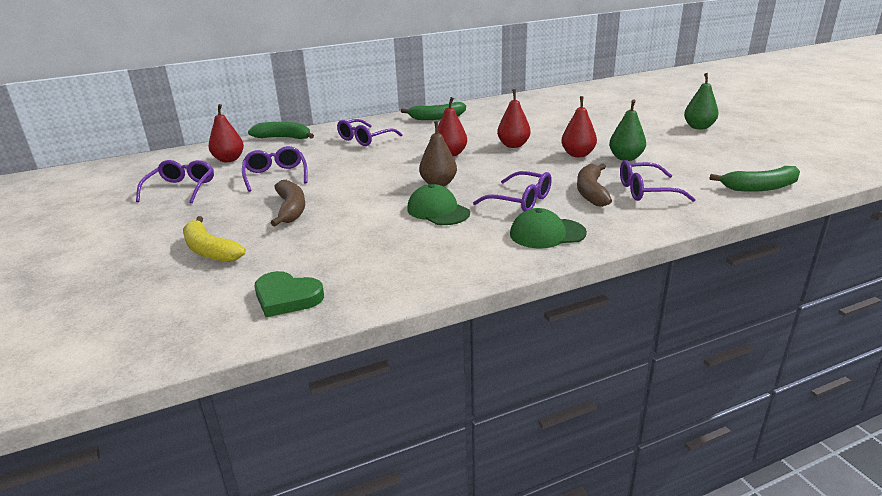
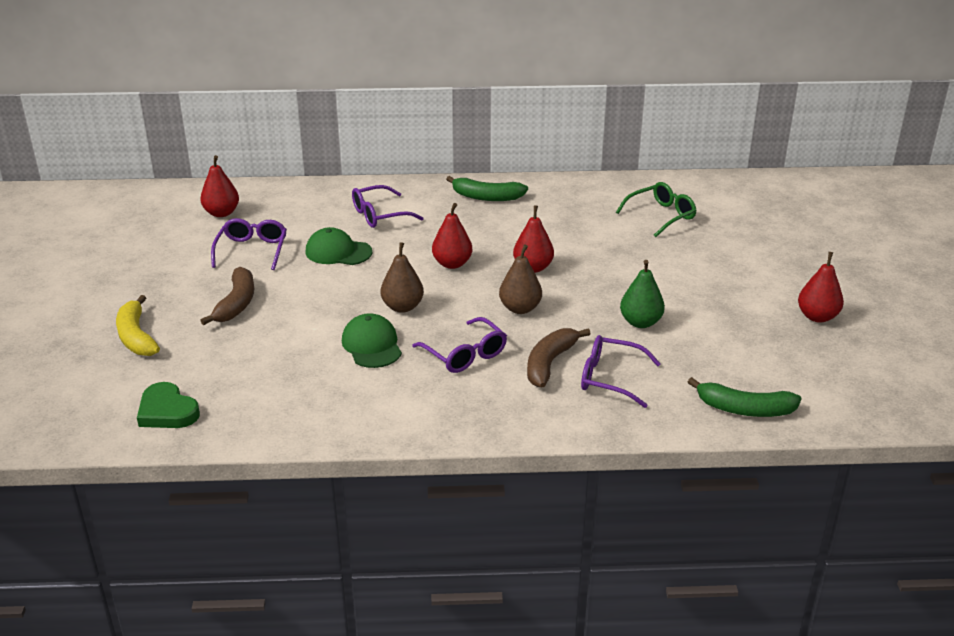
camera: 20 degrees right, 5 degrees up
(181, 189) = (154, 246): purple glasses -> none
(284, 138) = (296, 191): green banana -> none
(531, 167) = (520, 308): none -> brown pear
(547, 233) = (451, 406): green cap -> green cap (338, 252)
(568, 107) = (661, 216): none -> green glasses
(578, 154) = (591, 302): red pear -> red pear (817, 317)
(698, 127) = (786, 294): green pear -> none

